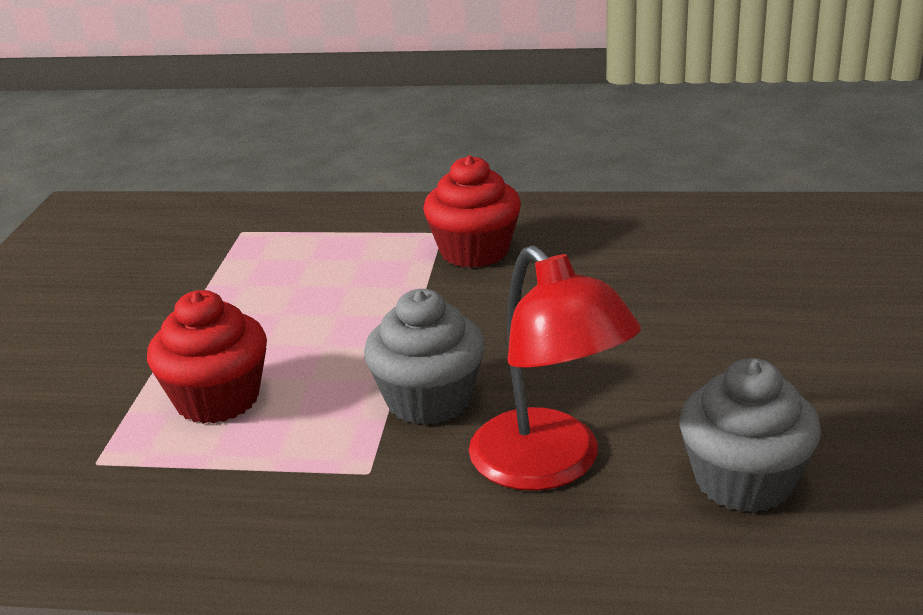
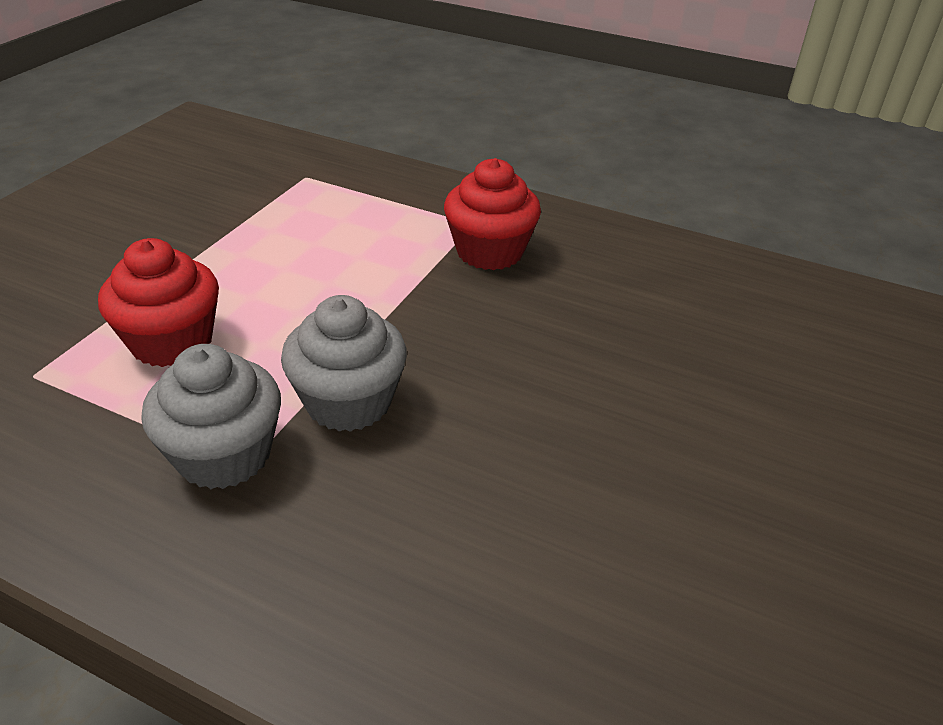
camera: 15 degrees right, 10 degrees up
(550, 466) = (413, 517): red lamp -> none
(744, 481) = (596, 608): grey cupcake -> grey cupcake (224, 455)

